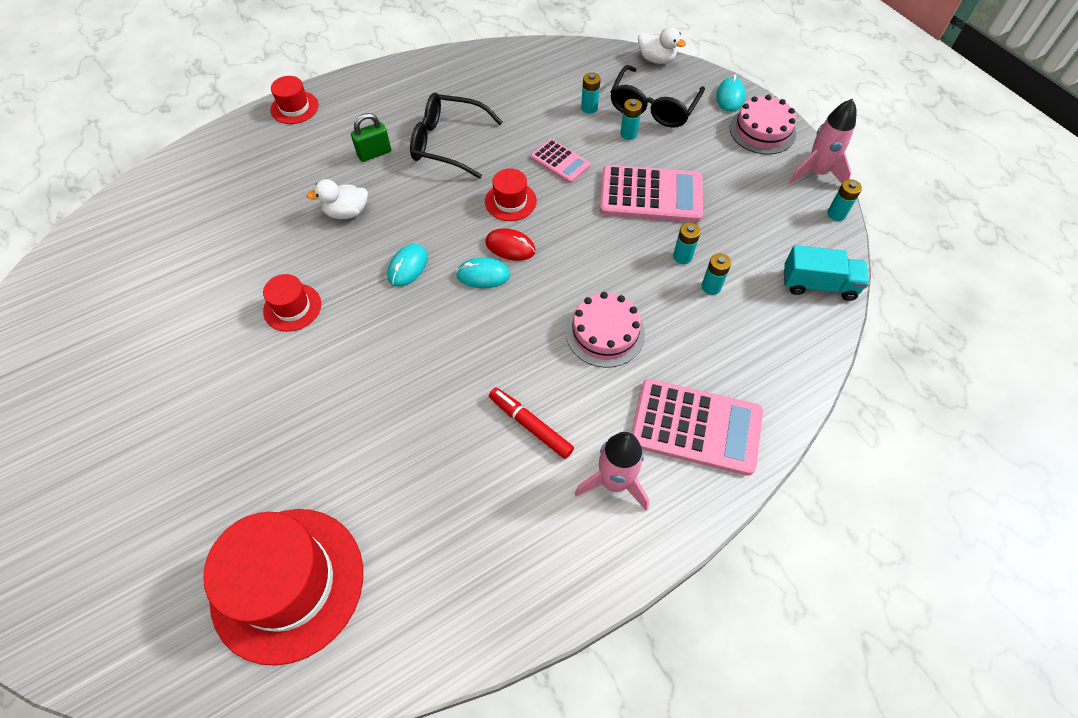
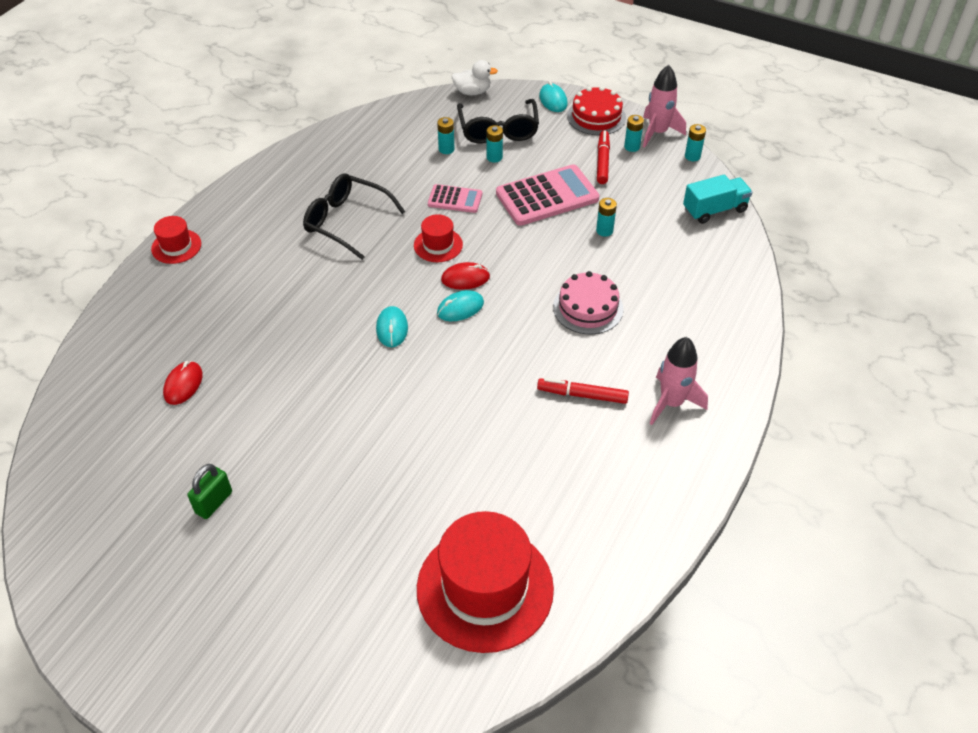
camera: 30 degrees left, 10 degrees down
(203, 238) = (183, 384): none -> red mouse
(292, 307) = (317, 401): red hat -> none
(346, 212) = (301, 310): white duck -> none
(374, 153) = (286, 254): green padlock -> green padlock (214, 502)
(447, 143) = (346, 221): black glasses -> black glasses turned 45 degrees clockwise
(695, 427) = (700, 341): pink calculator -> none
(711, 287) = (641, 243): turquoise battery -> turquoise battery (632, 147)
(734, 181) = (602, 161): none -> red marker
(762, 130) = (596, 117): pink cake -> red cake

